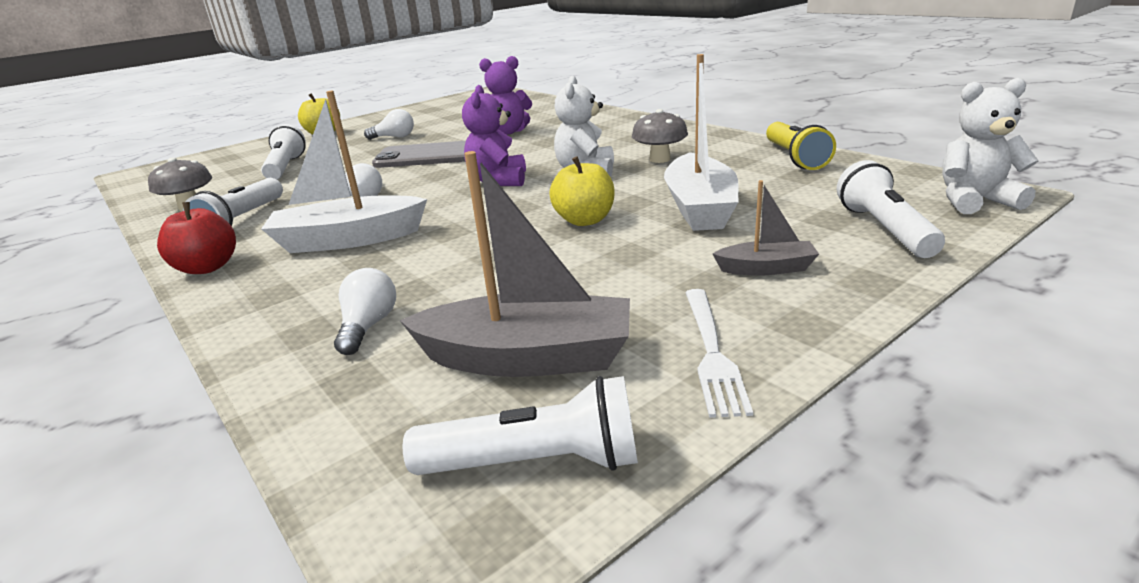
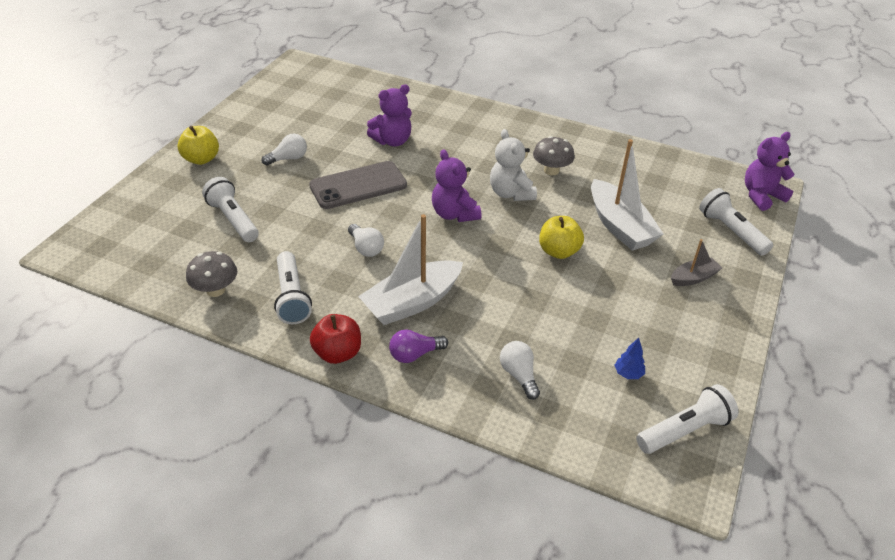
camera: 30 degrees left, 15 degrees up
(279, 283) = (414, 354): none -> purple light bulb
(528, 358) = (628, 374): grey boat -> blue tree
(712, 353) = (709, 347): white fork -> none
(795, 158) = (640, 159): yellow flashlight -> none
(975, 201) = (761, 196): white teddy bear -> purple teddy bear

